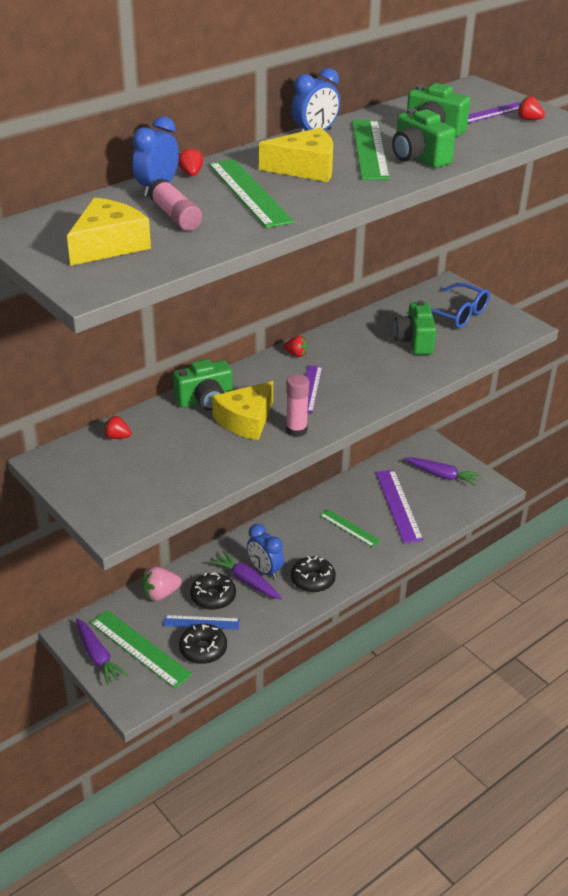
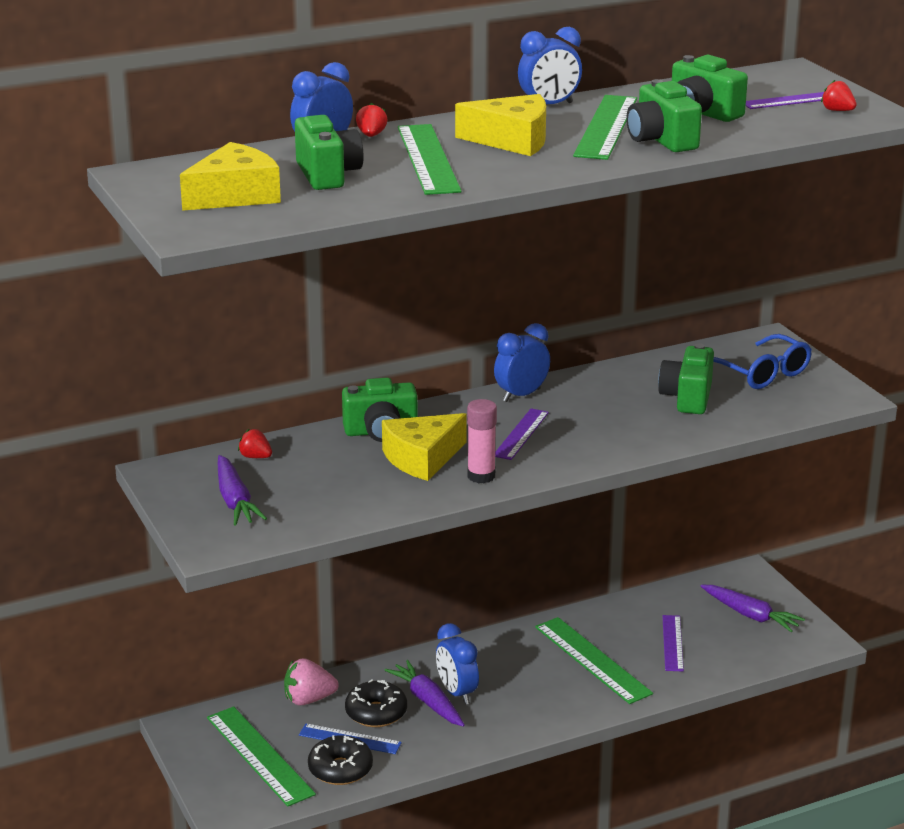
camera: 15 degrees right, 10 degrees down
(98, 656) = (203, 756): purple carrot -> purple carrot (235, 500)
(175, 216) = (327, 175): pink glue stick -> green camera
(296, 354) = (521, 395): red strawberry -> blue clock
(312, 580) = (517, 713): black donut -> none
(349, 528) = (592, 660): green ruler -> green ruler, size x1.62
(398, 505) = (672, 643): purple ruler -> purple ruler, size x0.62

